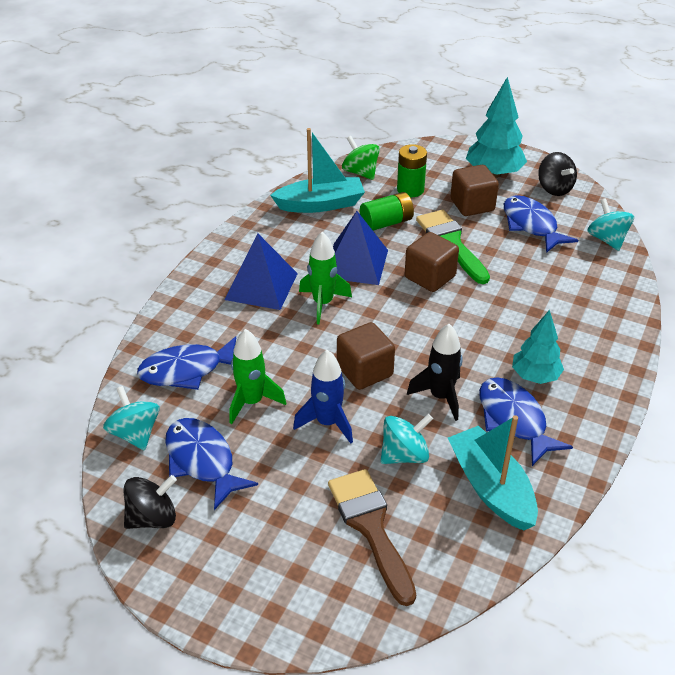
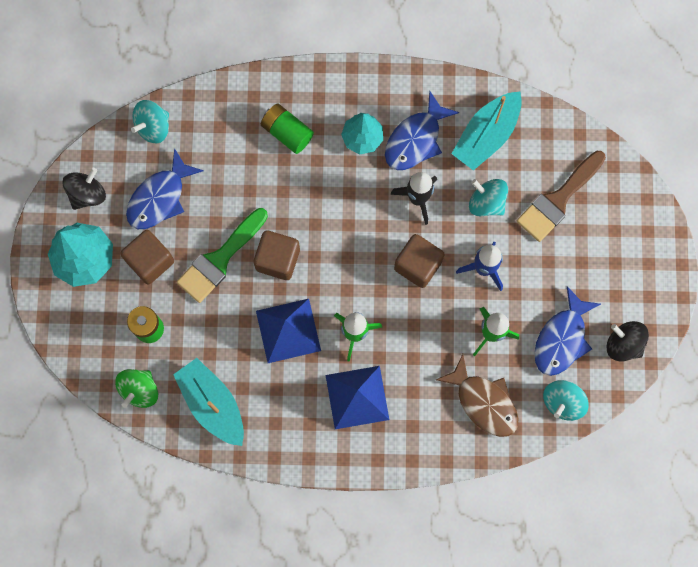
camera: 115 degrees left, 35 degrees up
(187, 370) = (483, 402): blue fish -> brown fish
(386, 223) = (214, 329): green battery -> green battery (287, 132)

